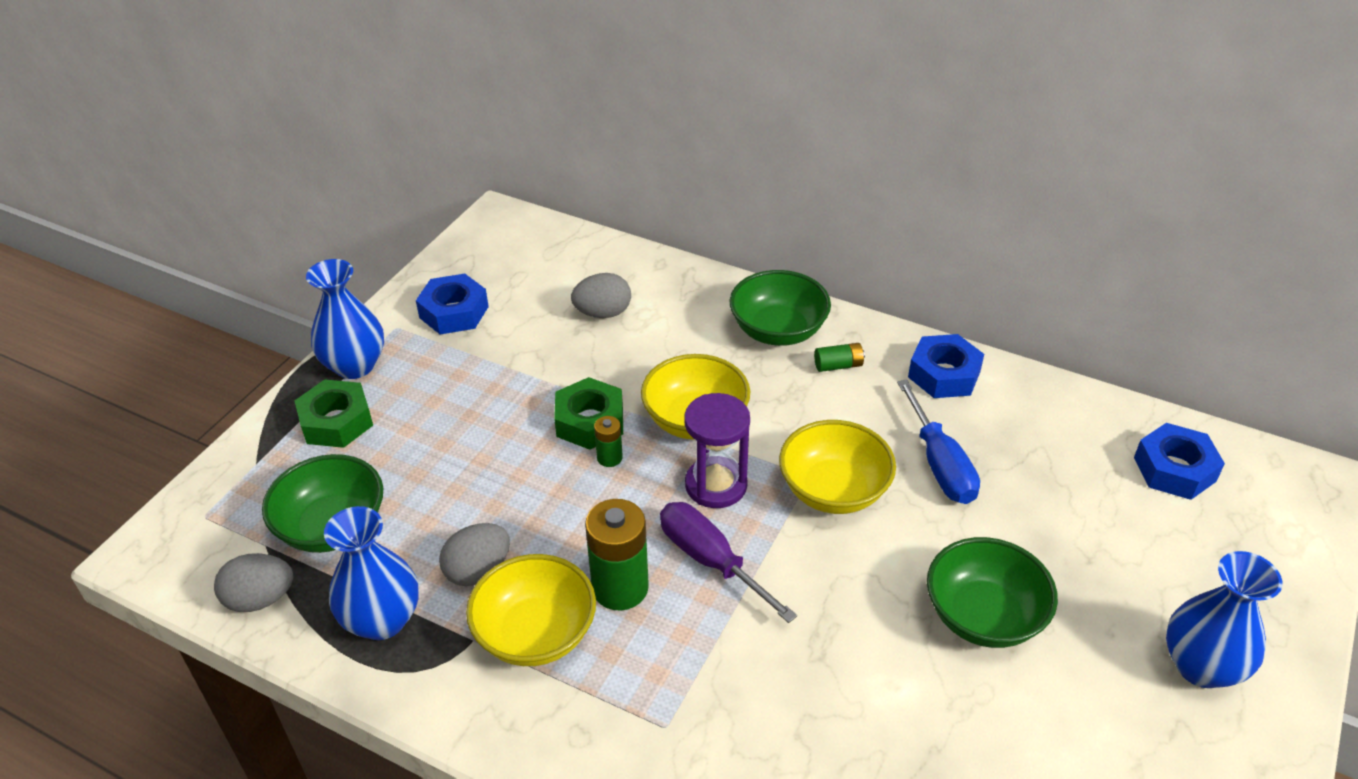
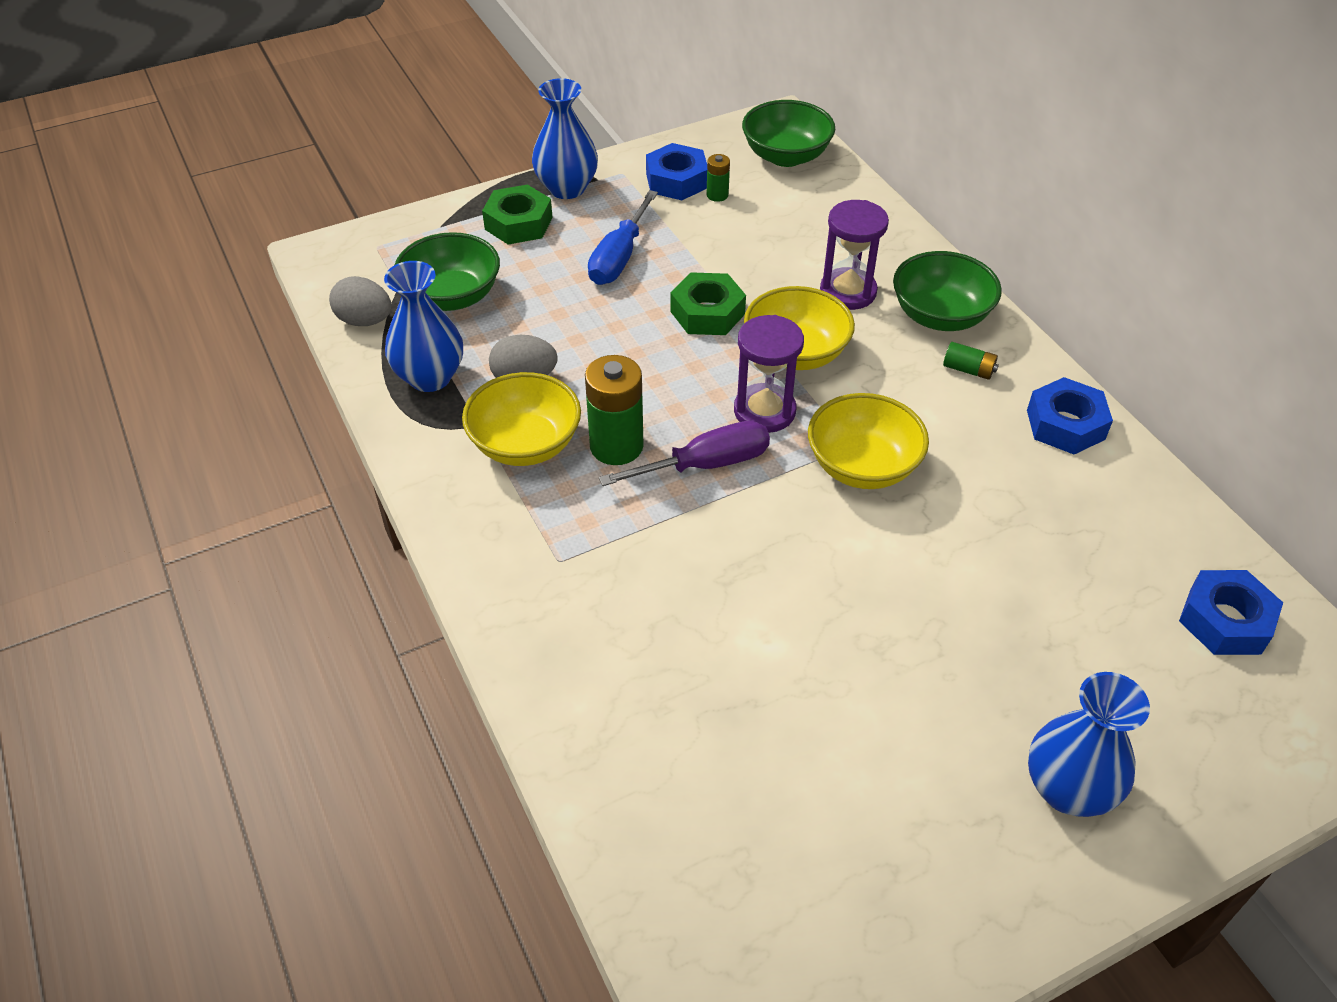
camera: 35 degrees right, 5 degrees up
(603, 313) = (797, 233): grey egg -> none
(609, 458) = (697, 347): green battery -> green battery (717, 195)
(689, 345) = (848, 292): none -> purple hourglass
(711, 561) = (705, 465): purple screwdriver -> purple screwdriver turned 75 degrees clockwise
(939, 464) = (983, 495): blue screwdriver -> blue screwdriver (619, 257)
(983, 616) = (898, 632): green bowl -> green bowl (786, 156)

